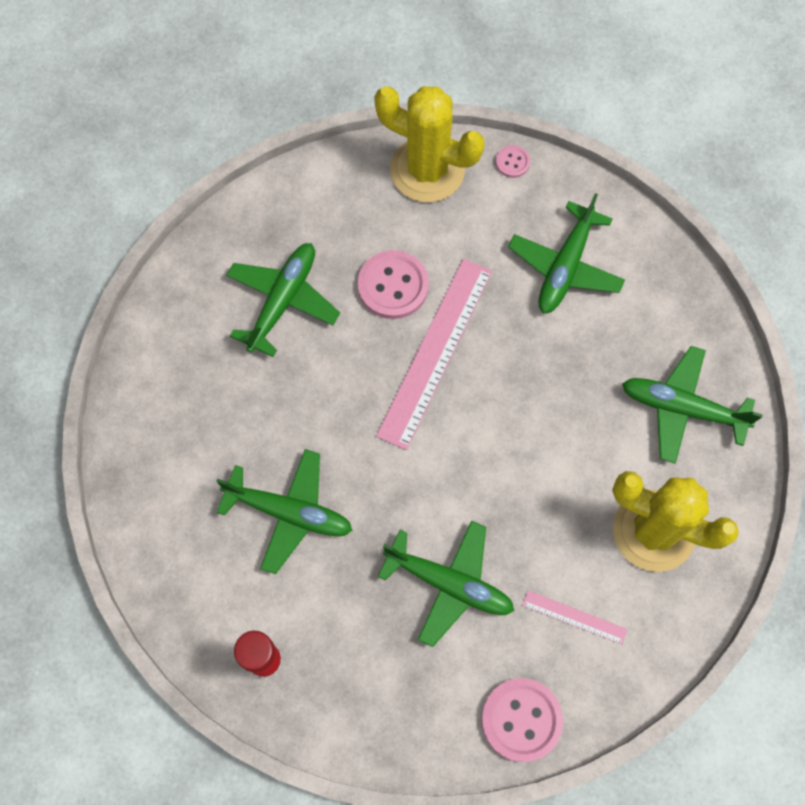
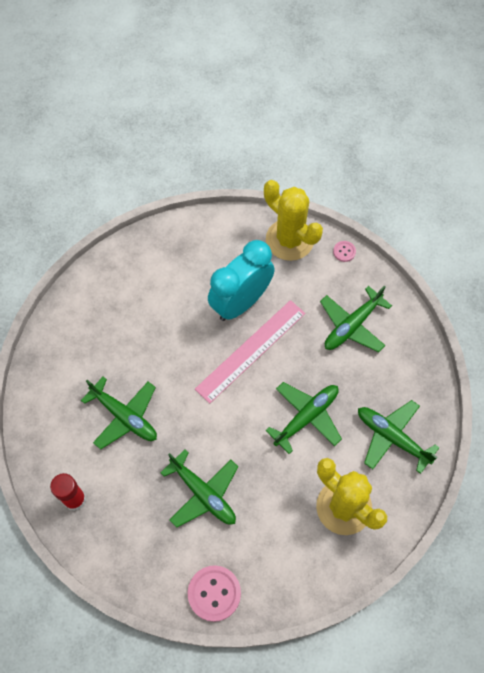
camera: 20 degrees right, 5 degrees down
(283, 301) = (171, 289): green plane -> green plane (306, 417)
(393, 286) = (241, 302): pink button -> turquoise clock
(574, 617) = (272, 542): pink ruler -> none

